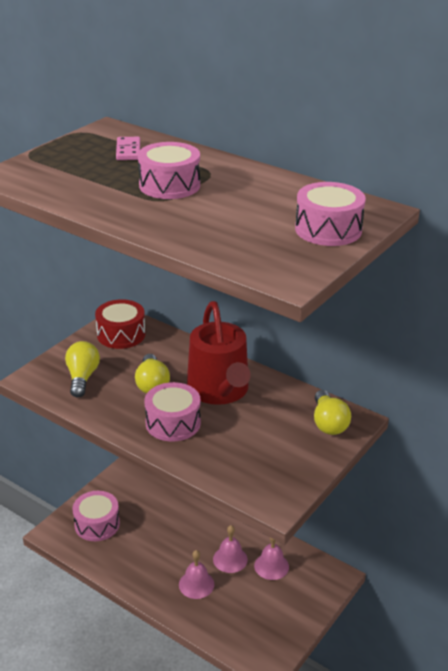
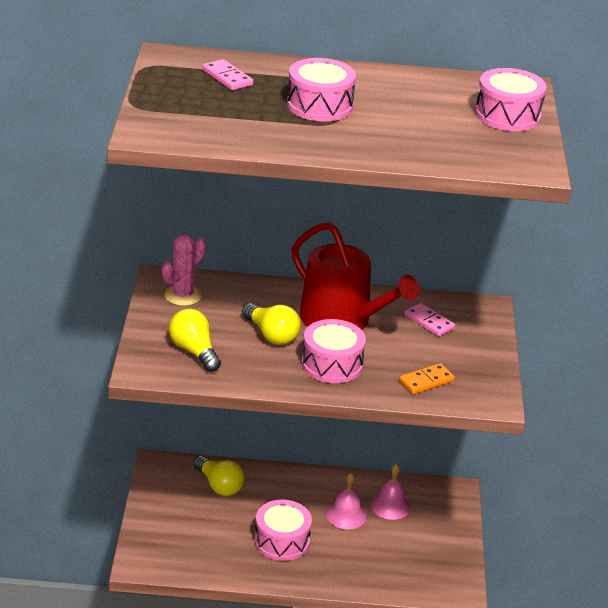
camera: 35 degrees left, 0 degrees up
(97, 524) = (179, 536): pink drum -> pink drum (282, 541)
(121, 334) = (183, 295): red drum -> pink cactus
(196, 584) = (335, 551): pink bell -> none
(235, 464) = (426, 381): none -> orange domino
(290, 415) = (429, 322): none -> pink domino
(328, 423) = (468, 317): yellow light bulb -> yellow light bulb (219, 485)

